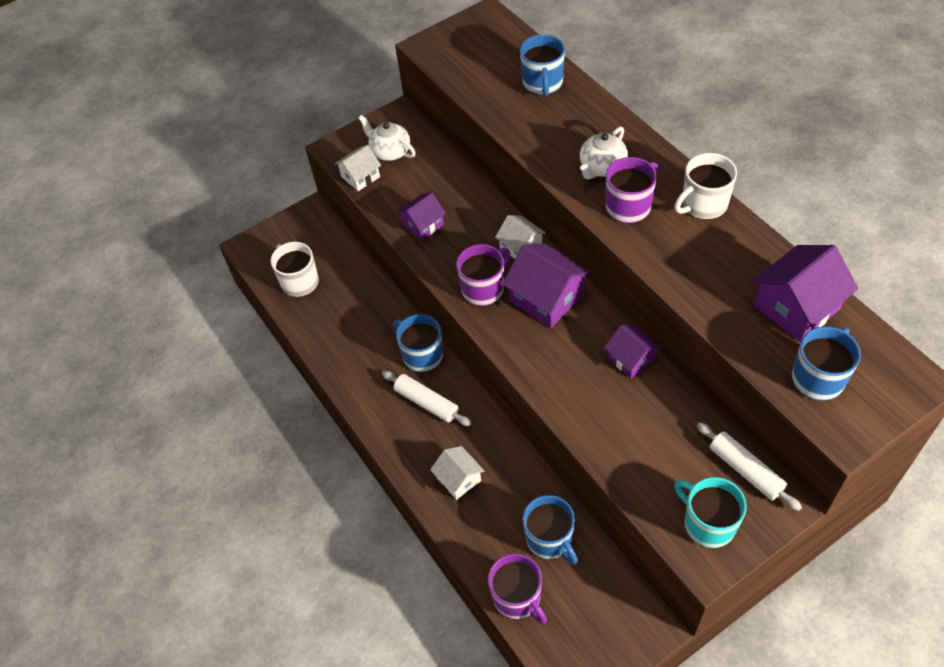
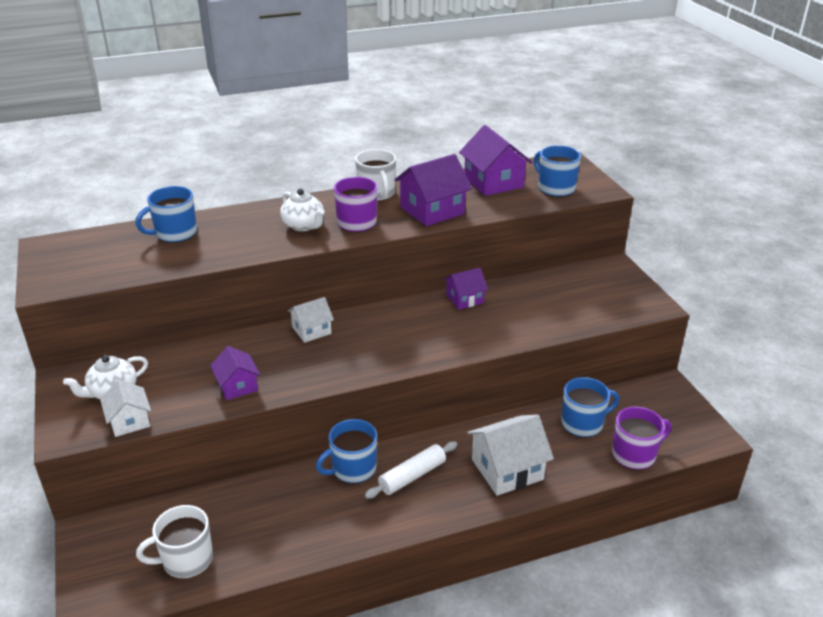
camera: 80 degrees left, 20 degrees down
(458, 479) = (507, 469): white house -> white house, size x1.67
(484, 288) = (346, 361): purple mug -> none
(542, 83) = (175, 233): blue mug -> blue mug turned 135 degrees clockwise
(546, 298) = (379, 327): purple house -> purple house (432, 210)
(708, 523) = (622, 297): turquoise mug -> none
(745, 470) = (582, 273): white rolling pin -> none

